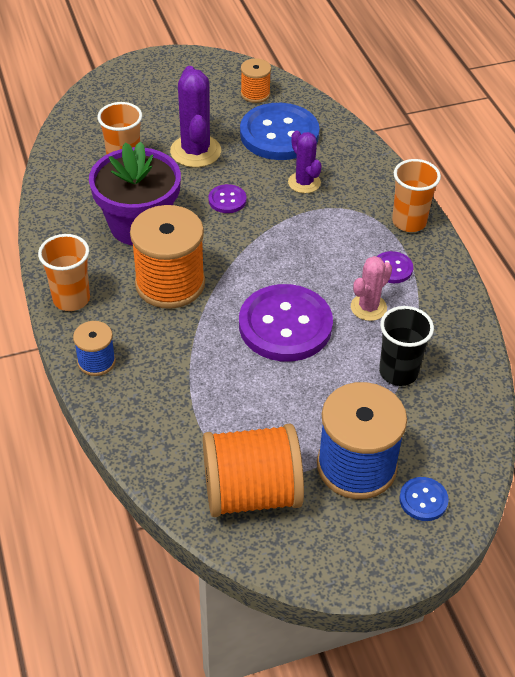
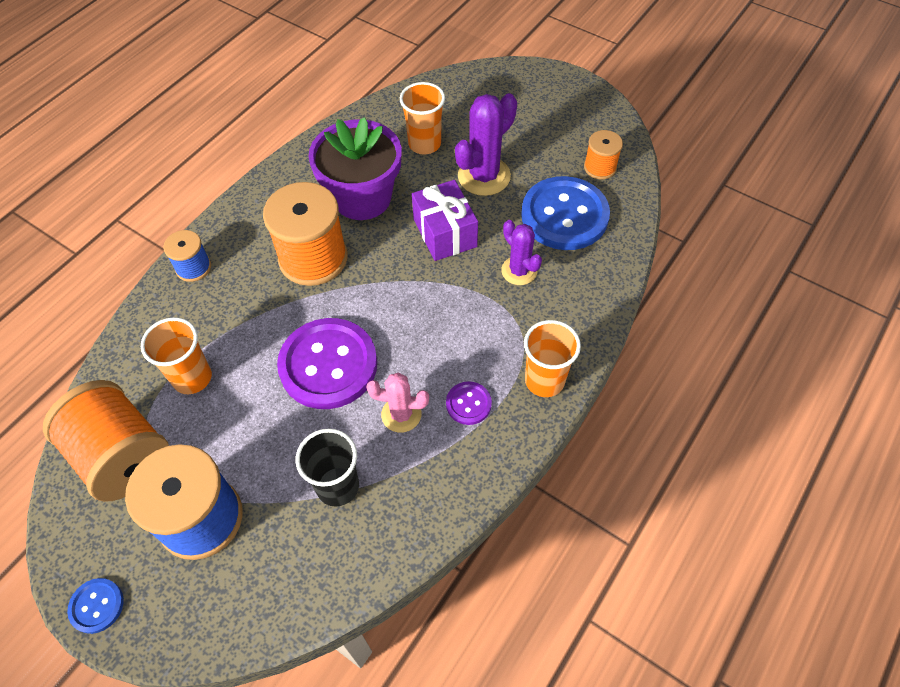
camera: 55 degrees right, 10 degrees up
(71, 299) = (247, 211): orange cup -> orange cup (192, 378)
(227, 200) = (445, 233): purple button -> purple gift
(304, 183) = (519, 271): purple cactus -> purple cactus turned 60 degrees counterclockwise
(423, 500) = (194, 598): blue button -> blue button (97, 606)

